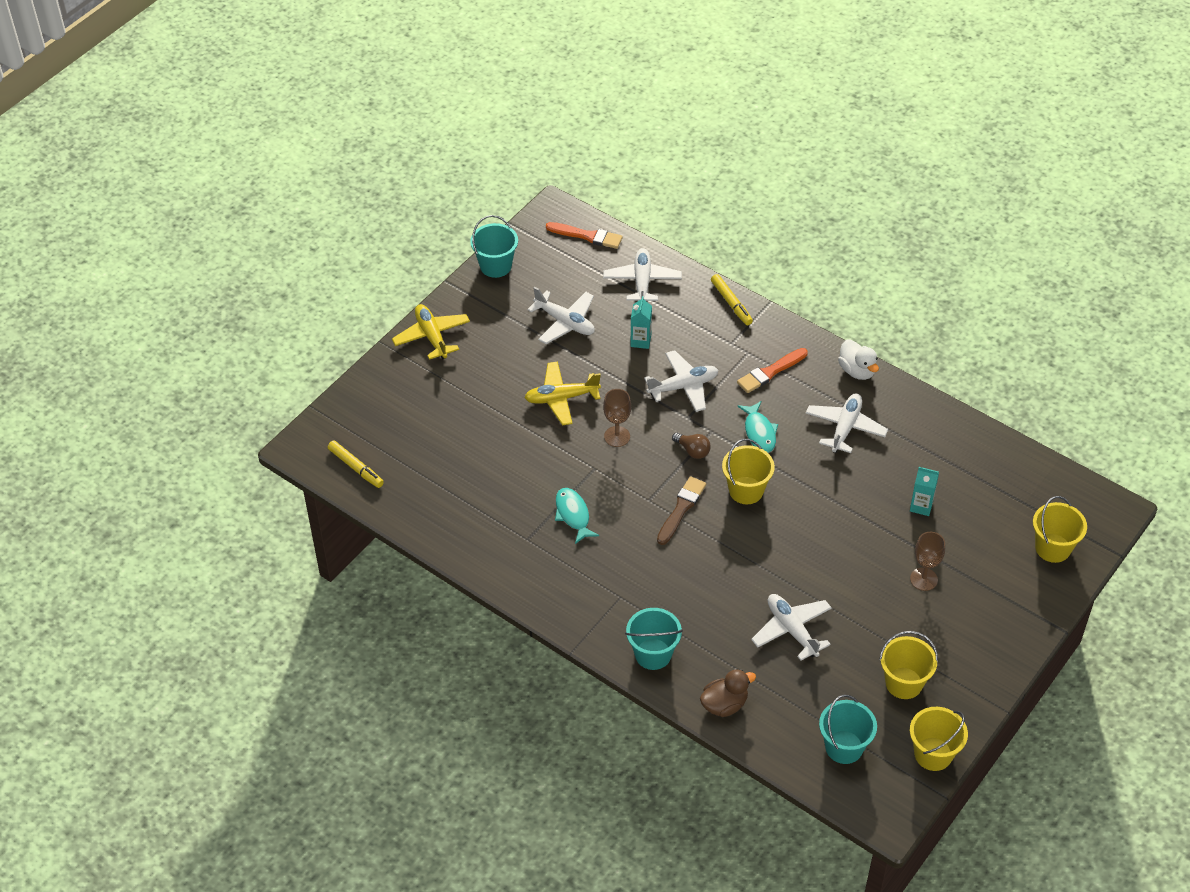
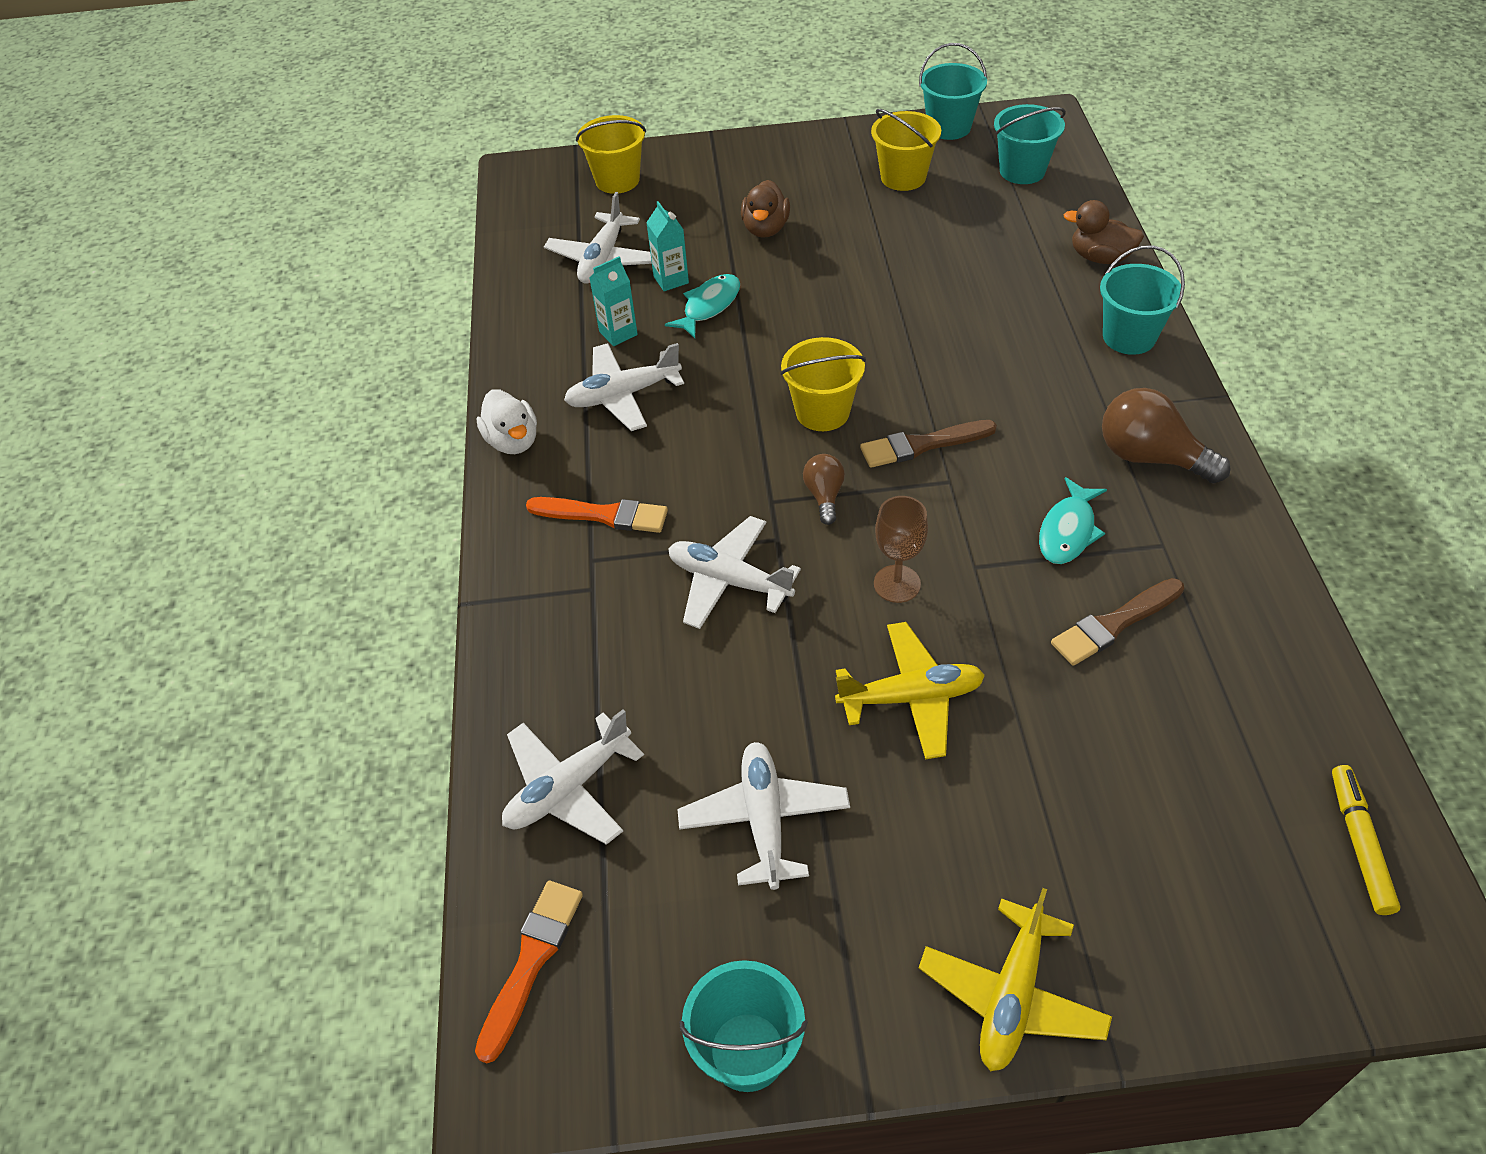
camera: 130 degrees left, 0 degrees up
(514, 486) = (1114, 624): none -> brown brush
(561, 398) = (911, 697): yellow plane -> yellow plane turned 45 degrees counterclockwise
(574, 583) = (1150, 457): none -> brown light bulb
(587, 236) = (531, 962): orange brush -> orange brush turned 45 degrees clockwise
(640, 341) = (697, 691): turquoise carton -> turquoise carton (618, 333)
(731, 303) = (510, 643): yellow marker -> none
(759, 432) = (719, 458): turquoise fish -> turquoise fish (709, 306)
(792, 630) = (951, 269): white plane -> white plane (603, 259)
(857, 371) = (513, 441): white duck -> white duck turned 135 degrees clockwise
(923, 579) = (765, 229): brown goblet -> brown duck
(933, 754) = (949, 127): yellow bucket -> turquoise bucket

